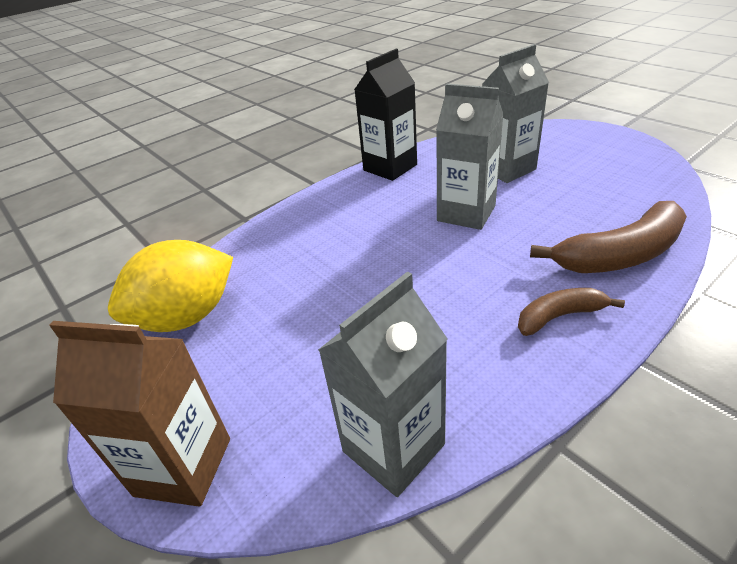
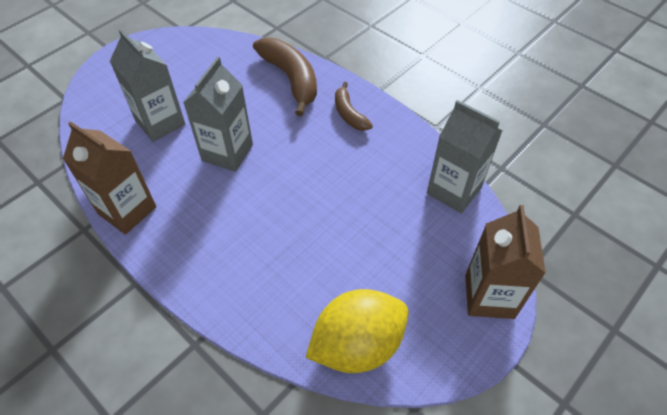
camera: 100 degrees left, 15 degrees up
(187, 317) = (357, 345): yellow lemon -> yellow lemon turned 75 degrees counterclockwise
(390, 167) = (127, 210): black carton -> brown carton

